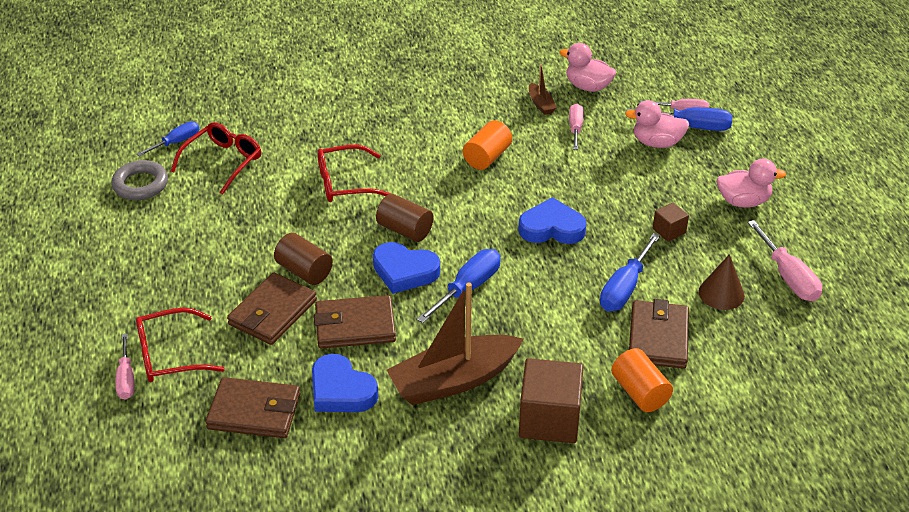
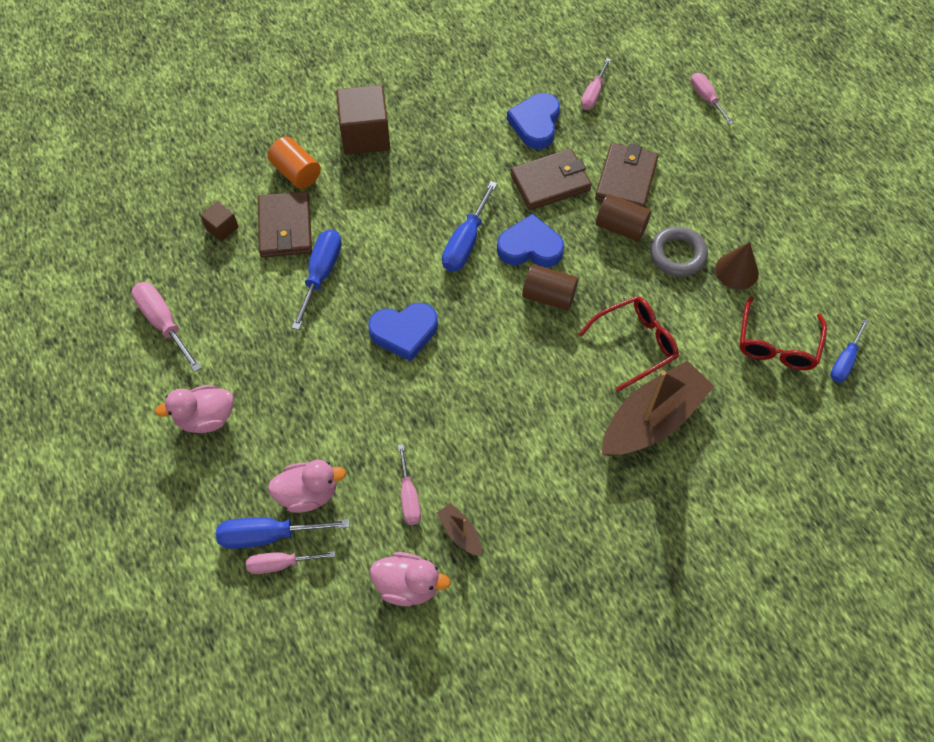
camera: 165 degrees right, 20 degrees up
(140, 184) = (838, 293): grey ring -> grey ring (677, 255)
(169, 355) = (686, 124): red glasses -> none
(254, 411) = (593, 94): brown wallet -> pink screwdriver
(341, 390) = (535, 124): blue heart -> blue heart turned 105 degrees counterclockwise
(453, 380) = (450, 151): brown boat -> brown boat (652, 420)
(487, 157) = (499, 421): orange cylinder -> none
(669, 231) = (284, 356): brown cube -> brown cube (222, 228)
(721, 293) = (229, 288): brown cone -> brown cone (736, 271)

